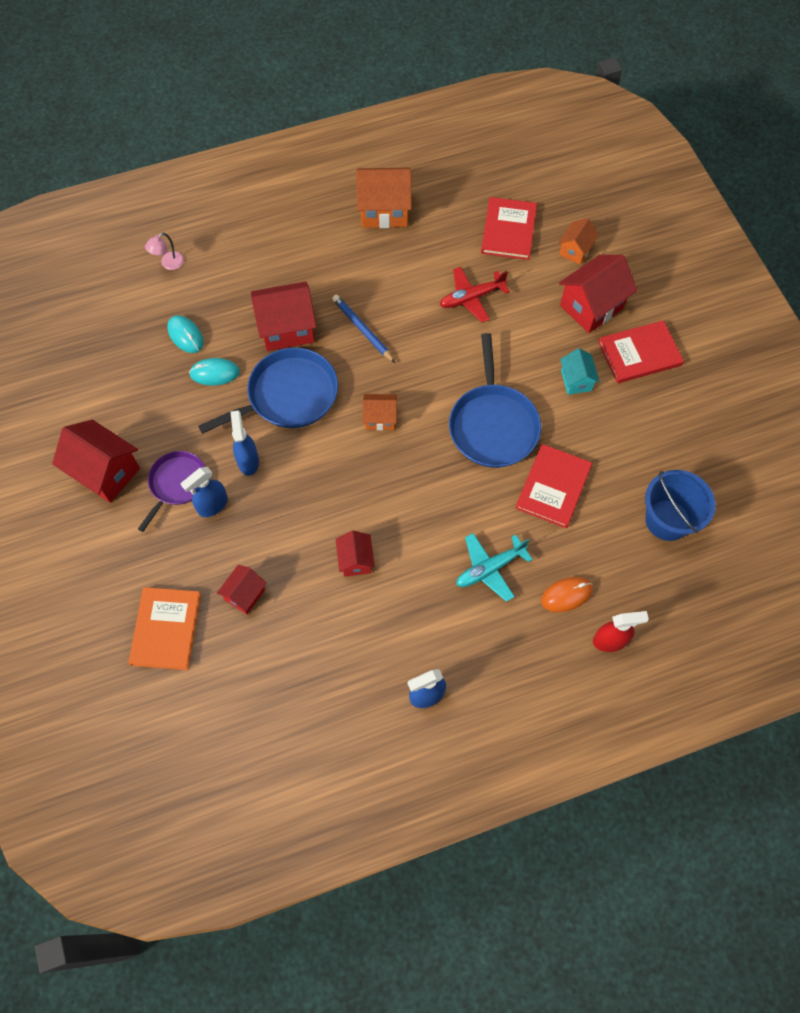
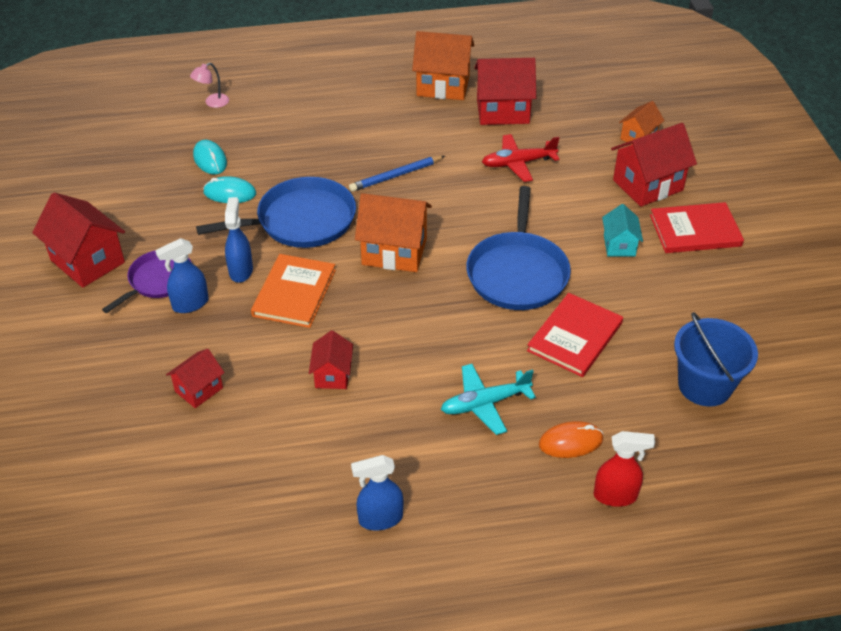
camera: 10 degrees right, 20 degrees down
(166, 629) = (101, 409): orange book -> orange book (294, 293)
(287, 329) = (316, 166): red house -> red house (502, 111)
(362, 329) = (395, 176): blue pencil -> blue pencil turned 90 degrees counterclockwise
(380, 418) = (394, 251): orange house -> orange house, size x1.76
(508, 230) = (570, 114): red book -> none

